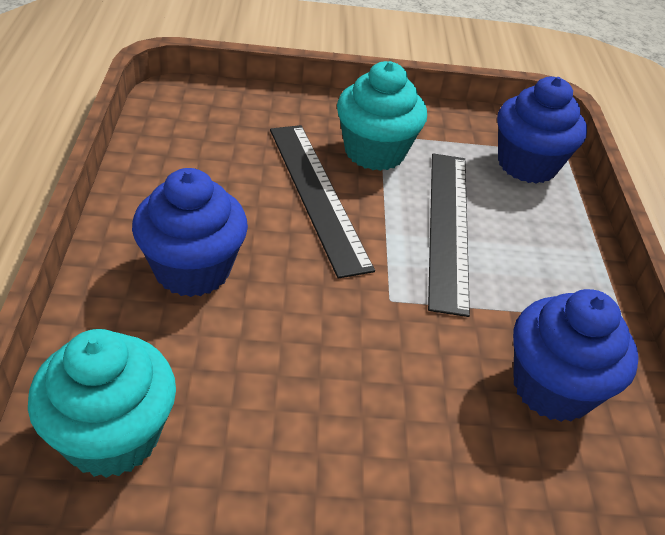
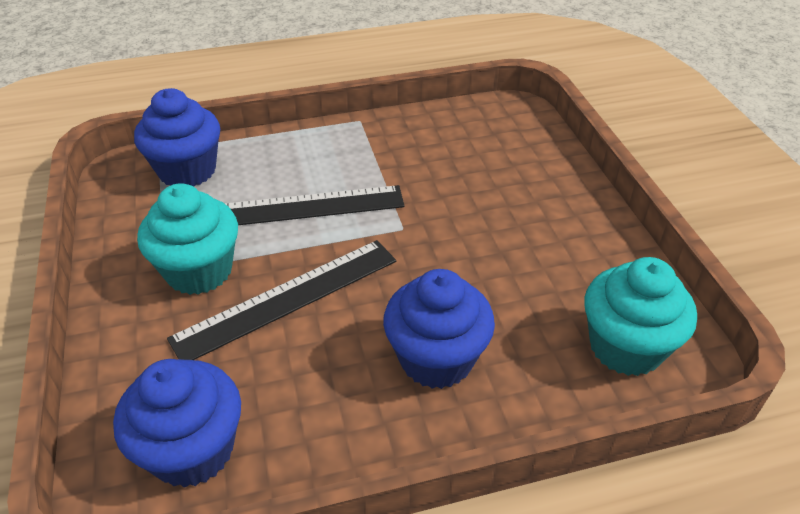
camera: 100 degrees left, 0 degrees up
(552, 387) = (441, 146): blue cupcake -> blue cupcake (192, 450)

